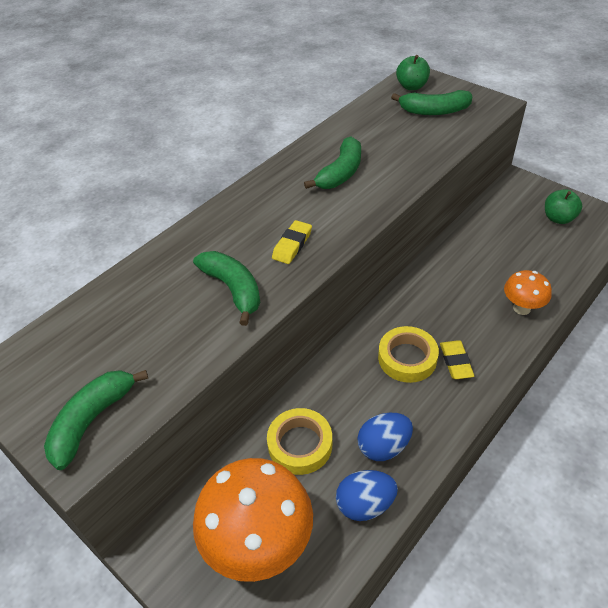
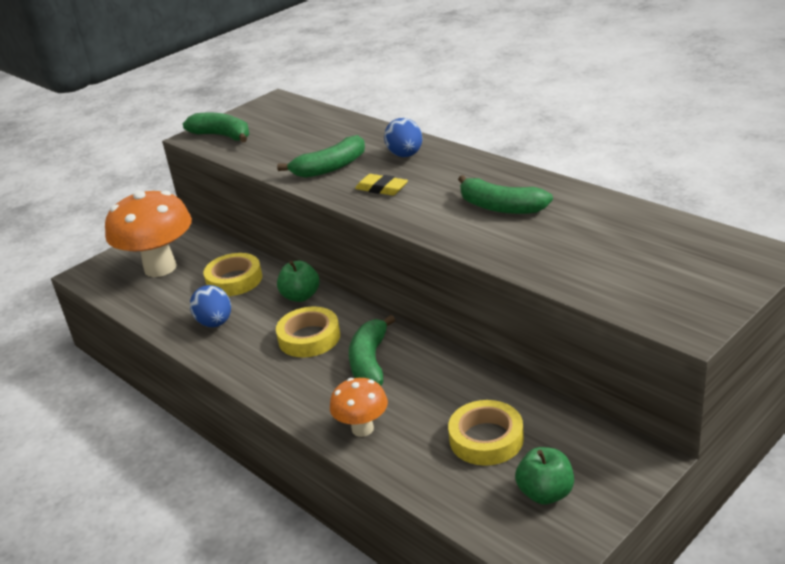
camera: 95 degrees right, 15 degrees down
(365, 504) = (167, 314): blue egg -> blue egg (405, 155)
(411, 86) = (726, 252): green apple -> green apple (301, 296)
(434, 111) = (654, 270): green banana -> green banana (370, 362)
(456, 362) = (295, 370): yellow eraser -> none
(516, 243) = (486, 439): none -> yellow tape

